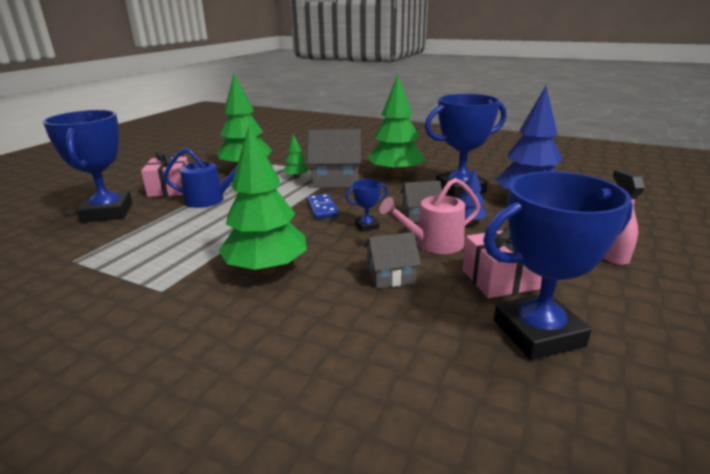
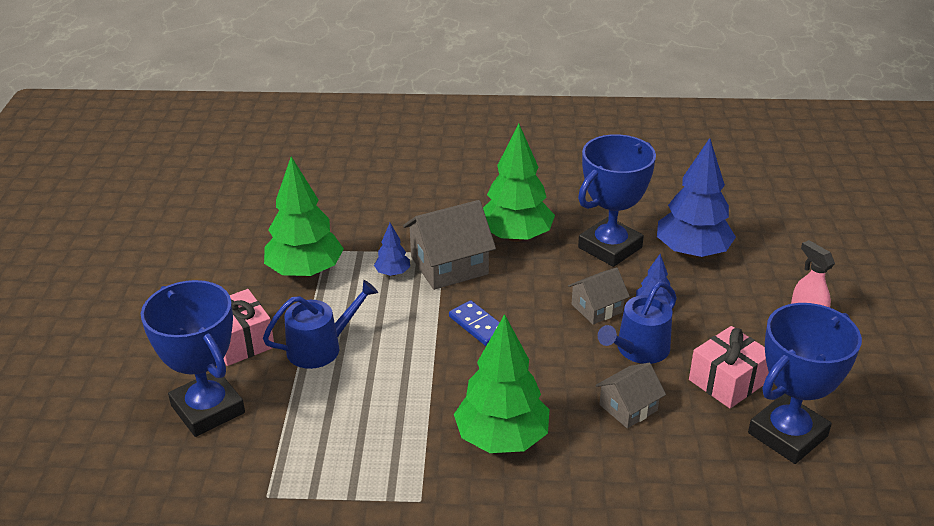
camera: 25 degrees left, 10 degrees up
(296, 177) = (393, 273): green tree -> blue tree
(367, 226) = (552, 342): blue trophy -> none
(433, 243) = (639, 350): pink watering can -> blue watering can

